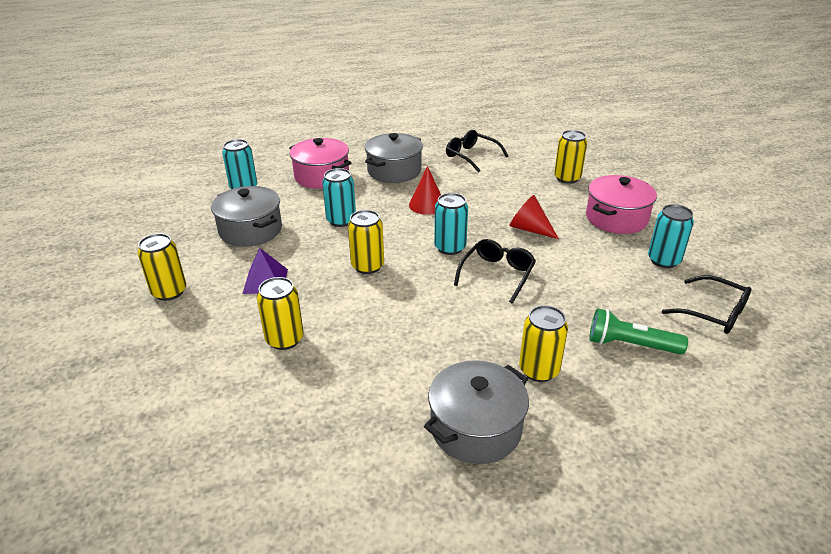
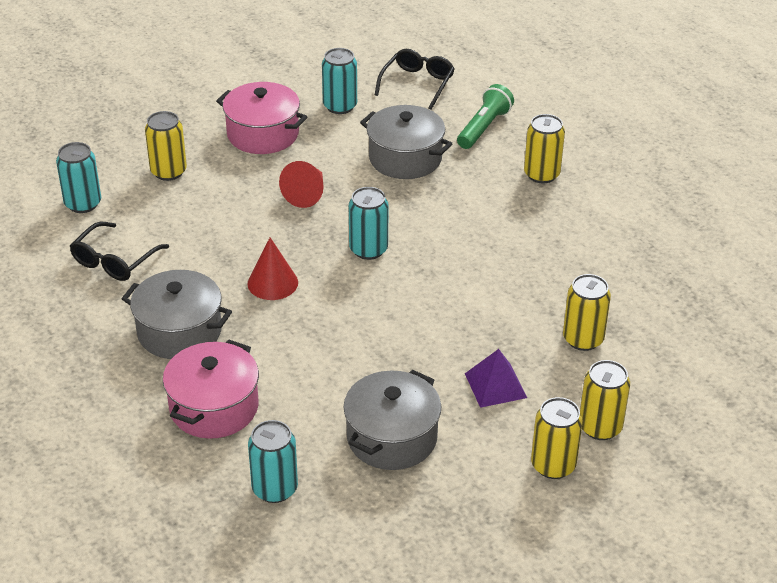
camera: 105 degrees left, 5 degrees up
(341, 220) = (337, 354): turquoise can -> turquoise can (83, 203)
(367, 266) = (431, 307): yellow can -> yellow can (600, 427)
(476, 428) = (626, 202): grey pot -> grey pot (405, 158)
(497, 274) = (408, 210): black glasses -> none
(630, 345) = (484, 127): green flashlight -> green flashlight turned 150 degrees counterclockwise

